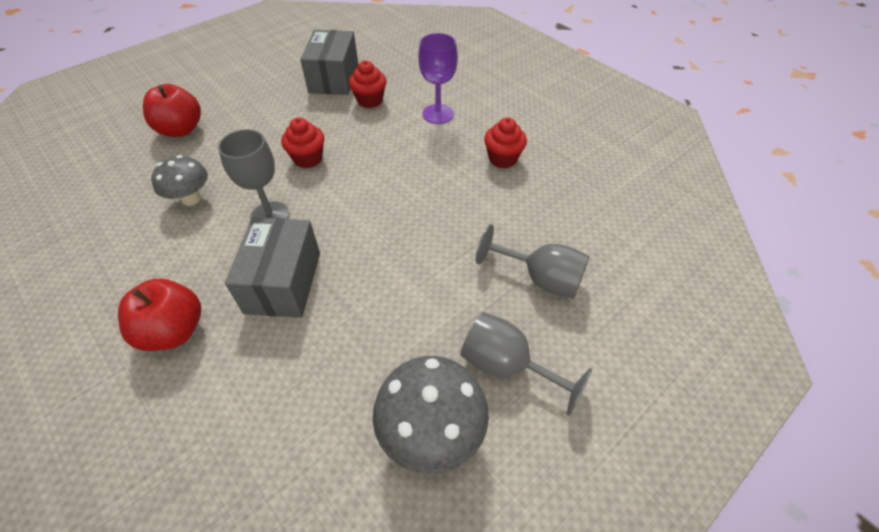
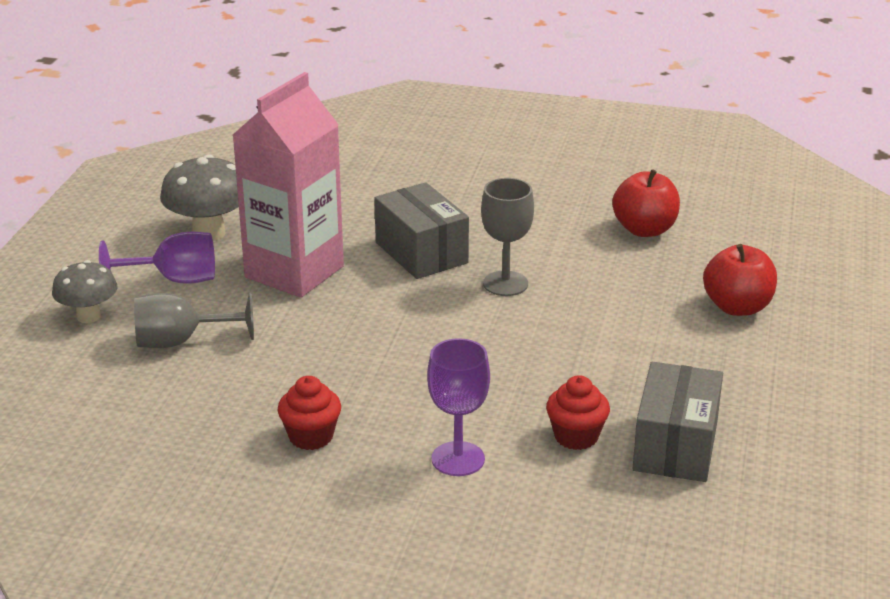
camera: 145 degrees right, 20 degrees down
(174, 331) = (464, 203): red apple -> red apple (644, 230)
(191, 199) = (603, 265): grey mushroom -> grey mushroom (88, 316)
(308, 159) = (546, 340): red cupcake -> none
(334, 78) = (675, 446): grey box -> grey box turned 45 degrees clockwise
(399, 316) = (294, 272): none -> pink carton
(507, 366) = (174, 280): grey goblet -> purple goblet

